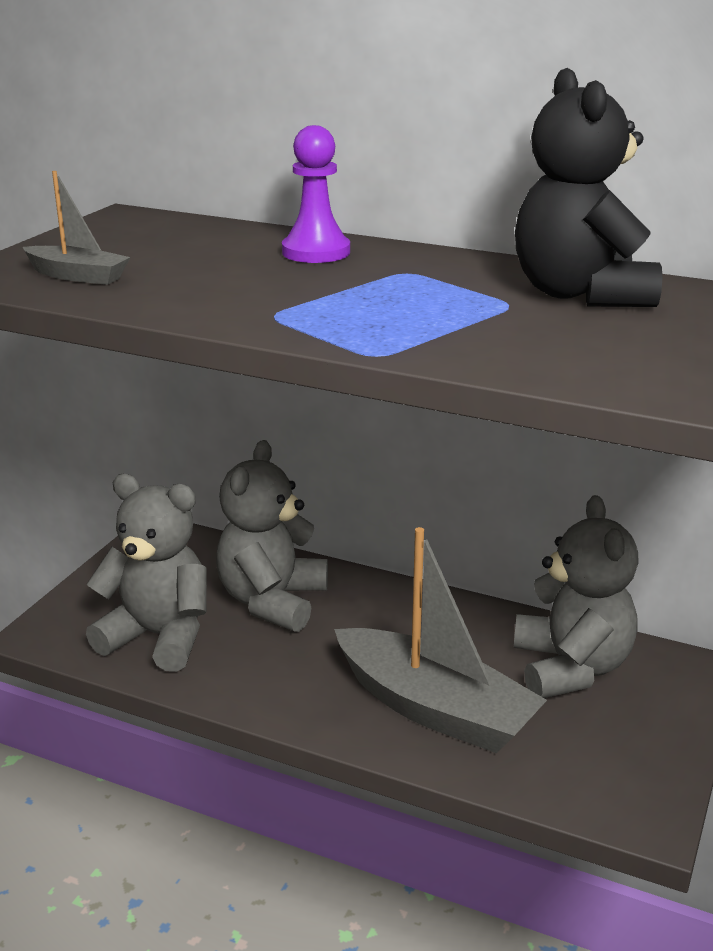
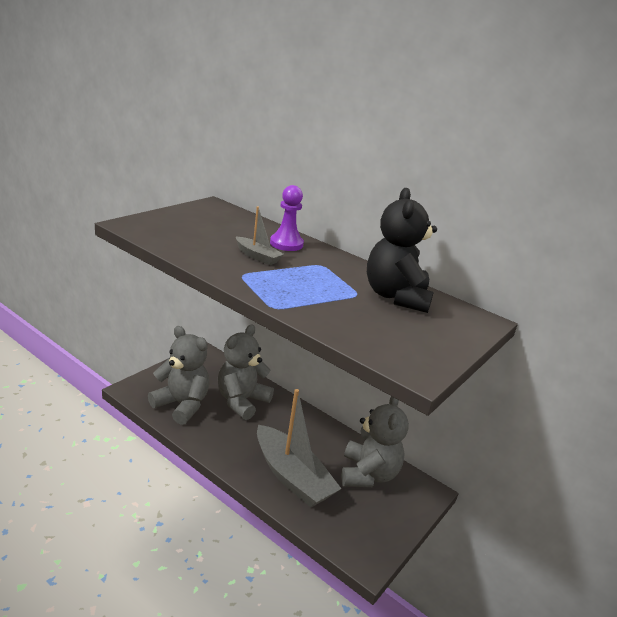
camera: 10 degrees right, 0 degrees up
(78, 276) = (169, 233): grey boat -> grey boat (257, 256)

